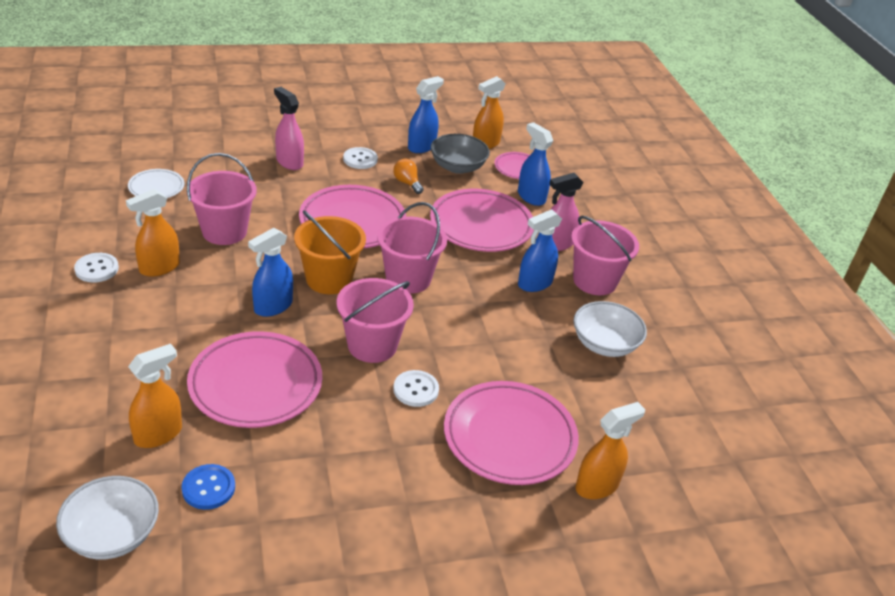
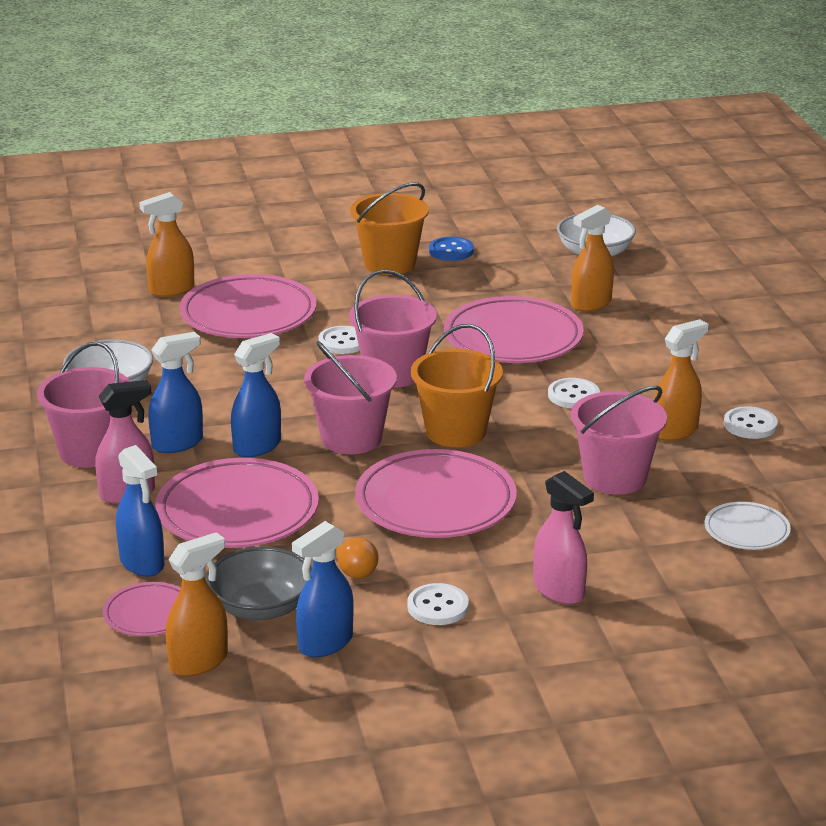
camera: 175 degrees left, 10 degrees down
(208, 488) = (529, 277): blue button -> blue button (451, 251)
(225, 309) = (573, 395): none -> white button
(273, 306) = (518, 401): blue spray bottle -> blue spray bottle (257, 446)
(363, 526) = (389, 263): none -> orange bucket

